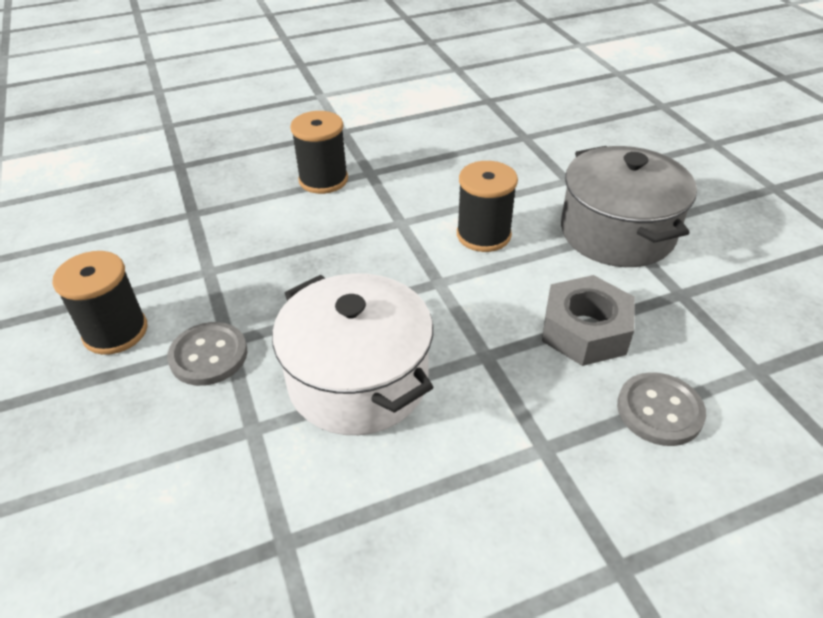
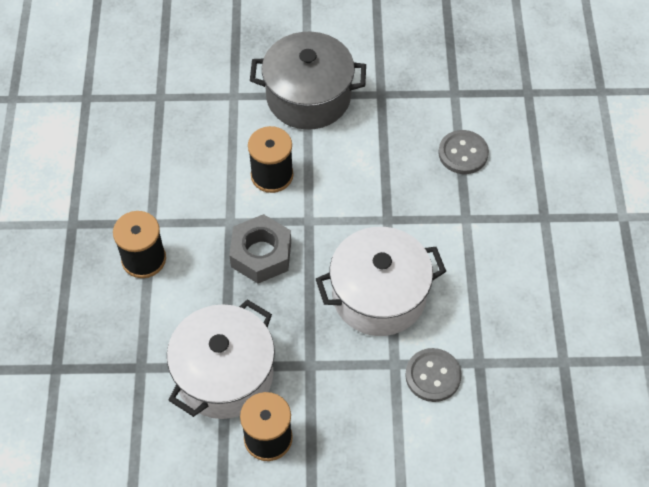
camera: 70 degrees left, 15 degrees up
(196, 273) = (224, 375): none -> white pot
(208, 355) = (319, 379): grey button -> grey button (433, 376)
(585, 331) = (390, 159): grey nut -> grey nut (261, 254)

